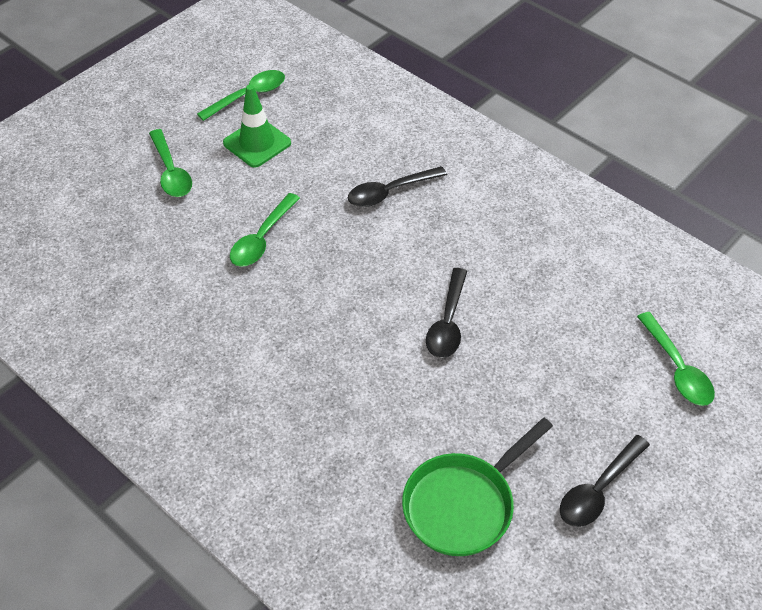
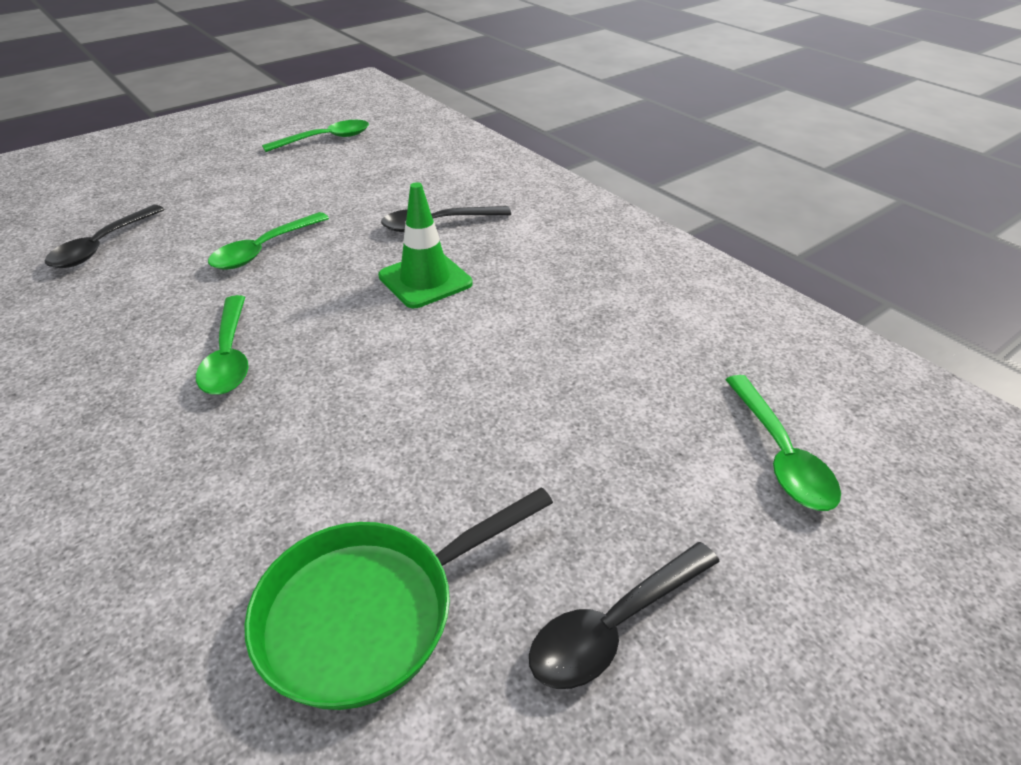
camera: 10 degrees right, 10 degrees down
(171, 172) = (204, 187): green spoon -> green spoon (229, 356)
(257, 143) = (311, 173): green traffic cone -> green traffic cone (425, 280)
(448, 323) = (452, 357): black spoon -> black spoon (102, 246)

